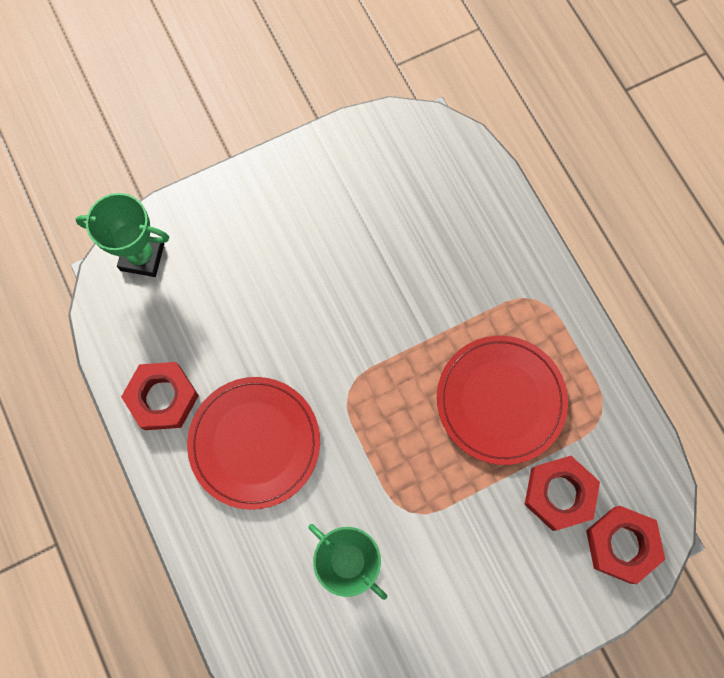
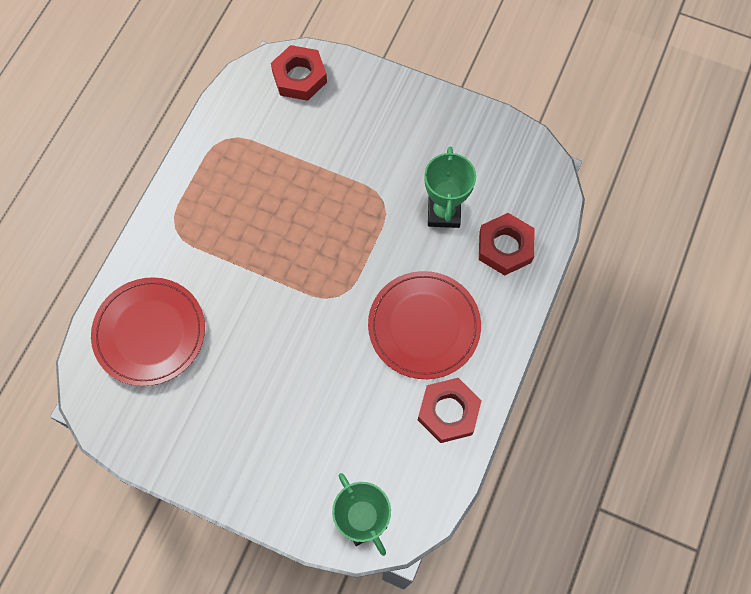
camera: 130 degrees left, 5 degrees down
(500, 400) = (265, 200): red plate -> red plate (149, 332)
(559, 494) = (298, 128): red nut -> red nut (505, 247)

